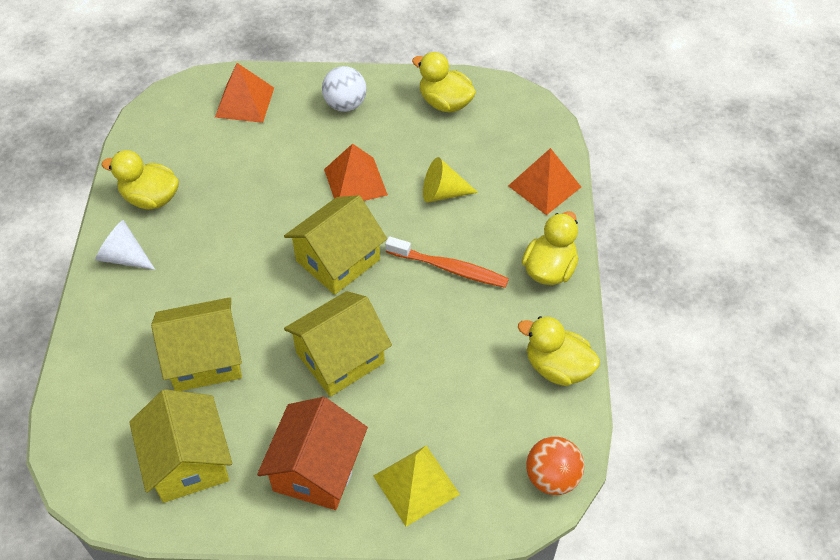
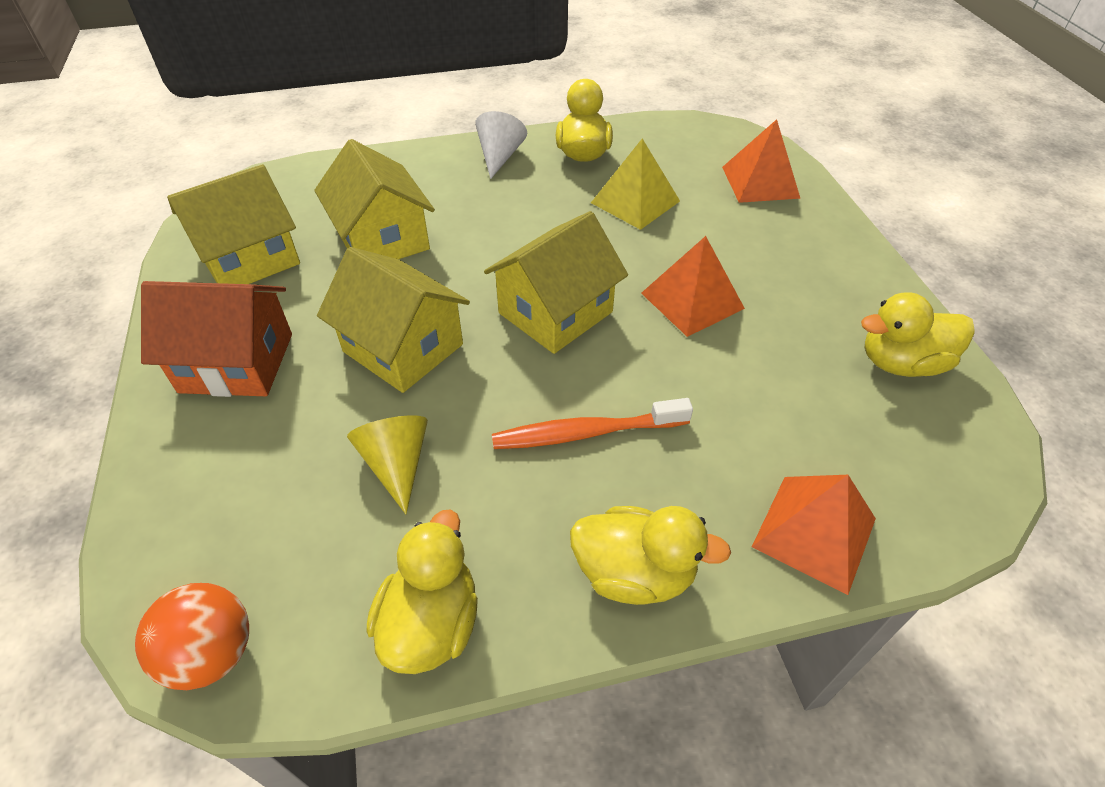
camera: 75 degrees right, 5 degrees down
(338, 260) = (555, 312): yellow house -> yellow house turned 75 degrees counterclockwise
(345, 104) = (818, 262): white ball -> none
(416, 484) = (209, 468): yellow pyramid -> yellow pyramid (635, 202)
(443, 193) = (723, 396): yellow cone -> yellow cone (396, 464)
(445, 103) = (901, 363): yellow duck -> yellow duck turned 120 degrees counterclockwise
(450, 268) = (585, 433): orange toothbrush -> orange toothbrush turned 75 degrees clockwise

